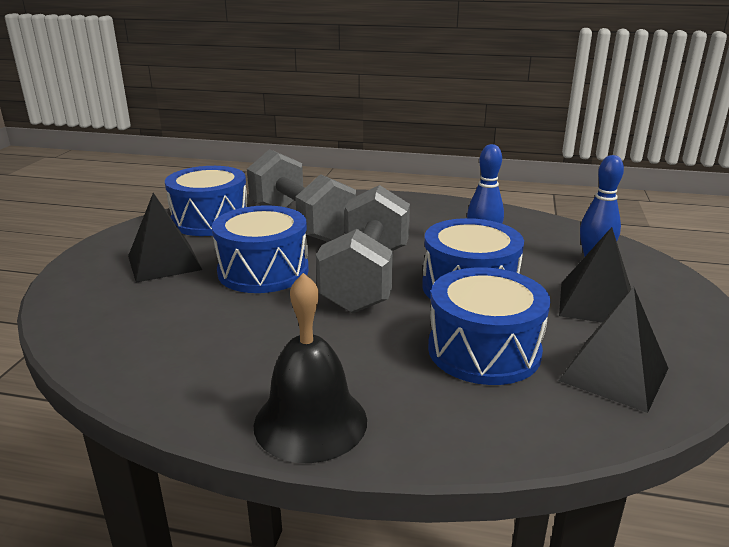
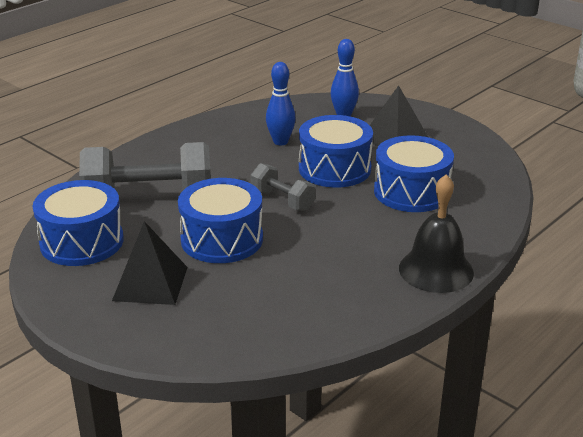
camera: 60 degrees left, 5 degrees up
(366, 278) = (282, 200): grey dumbbell -> grey dumbbell, size x0.52
(614, 374) = (465, 165): black pyramid -> none

